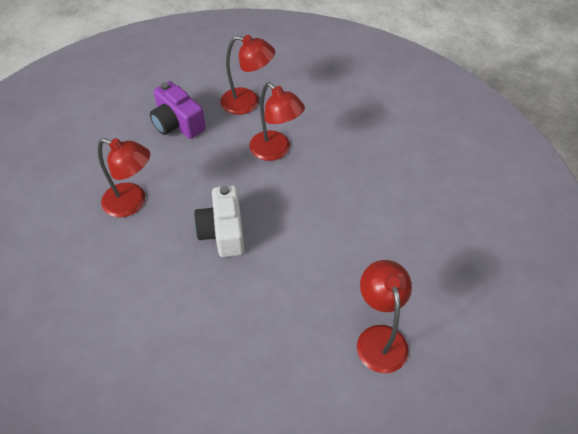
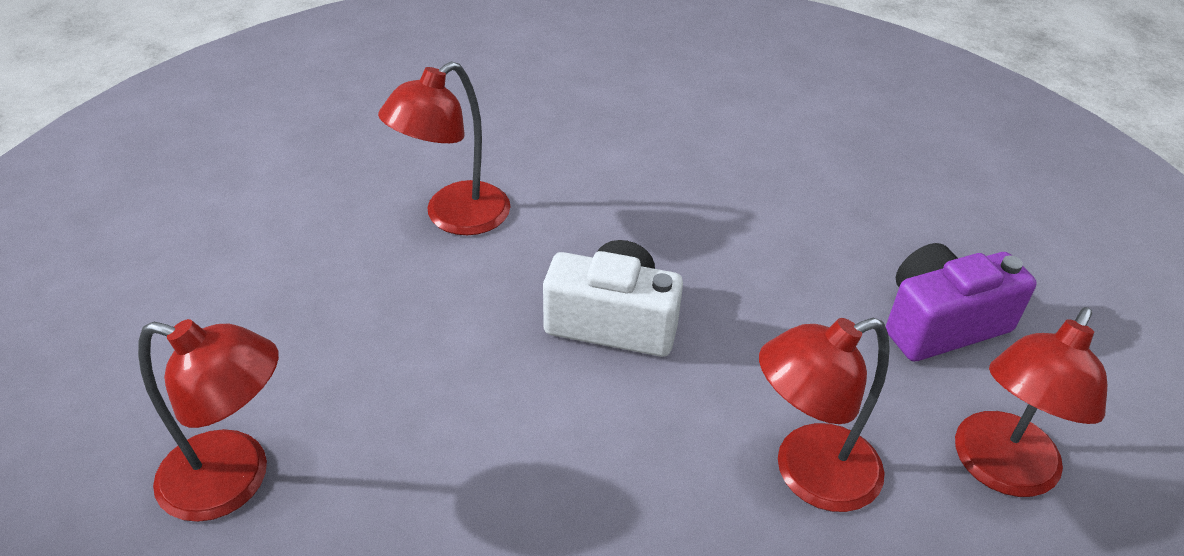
camera: 110 degrees right, 10 degrees down
(132, 203) = (736, 221): red lamp -> red lamp (454, 218)

